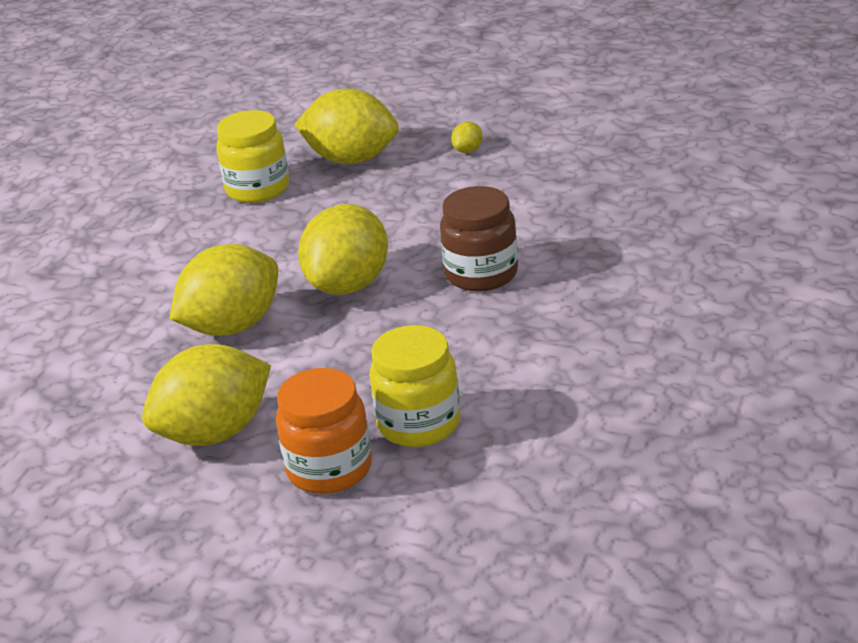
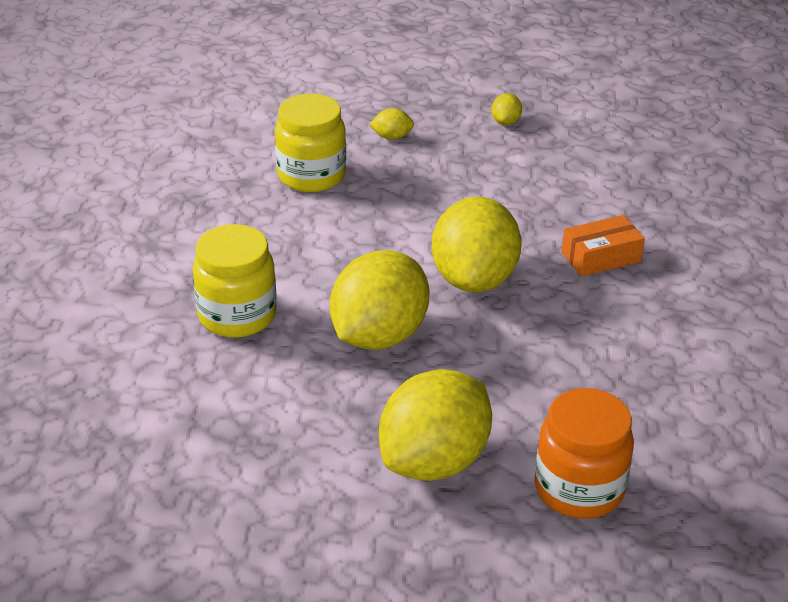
camera: 20 degrees left, 5 degrees up
(351, 159) = (392, 137): yellow lemon -> yellow lemon, size x0.41
(419, 424) = (638, 428): yellow jar -> yellow jar (237, 315)
(481, 274) = (601, 257): brown jar -> orange box

